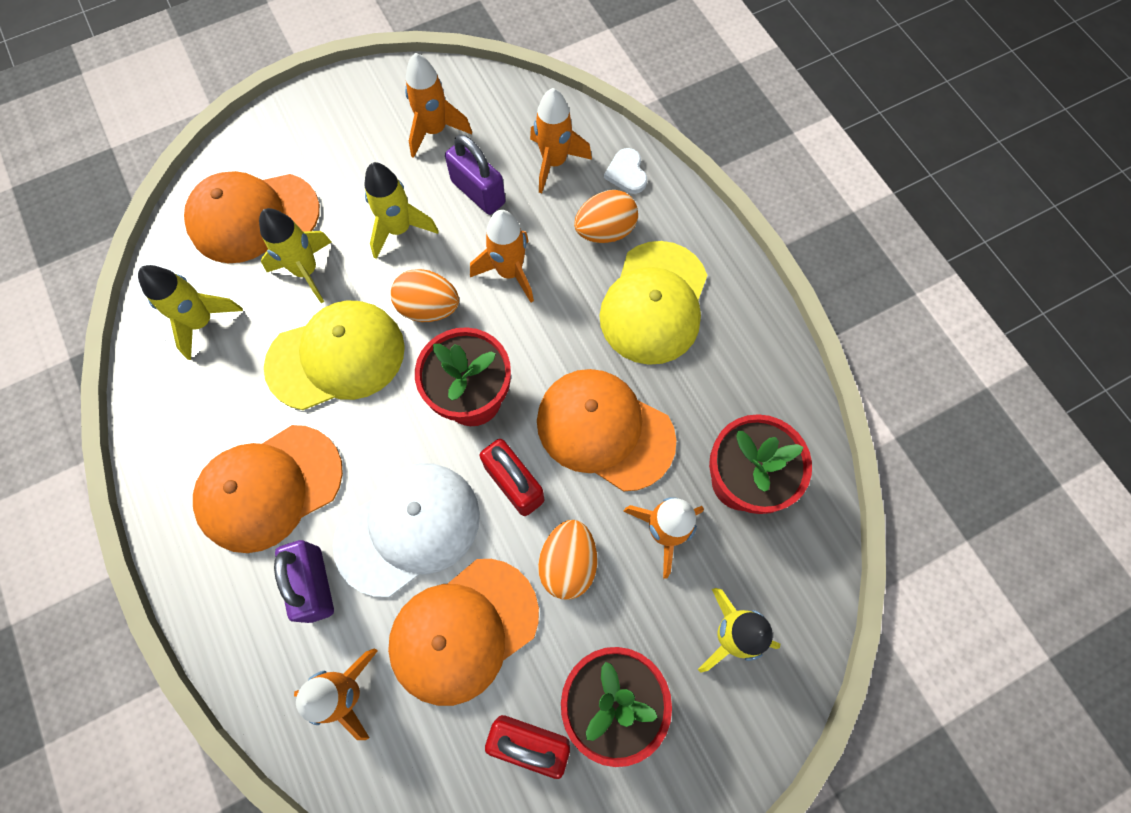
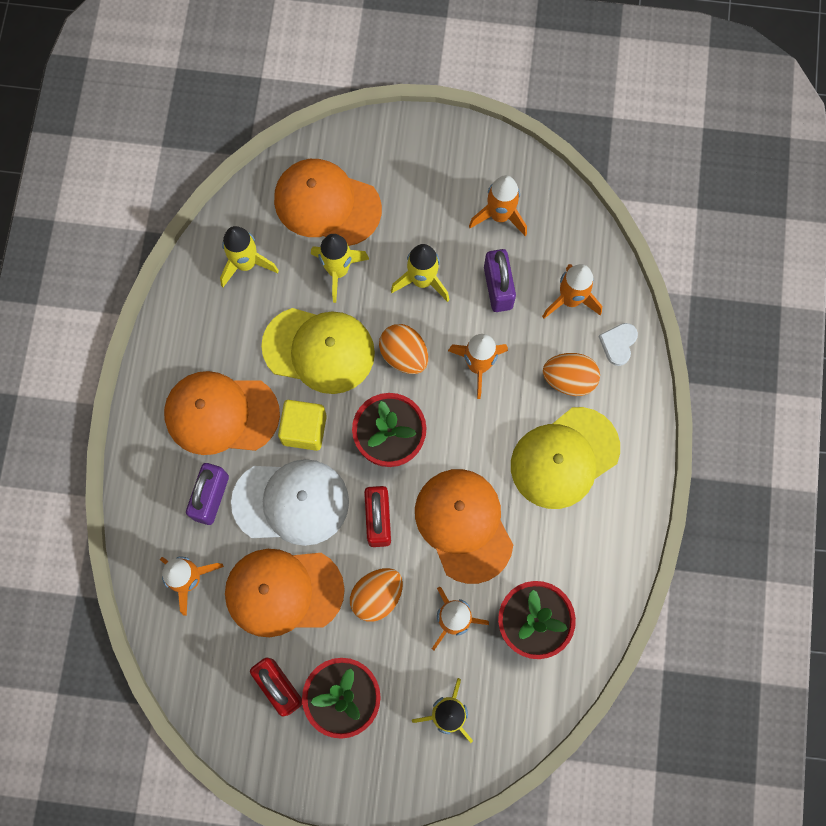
camera: 35 degrees right, 5 degrees up
(373, 445) = (304, 429): none -> yellow cube

